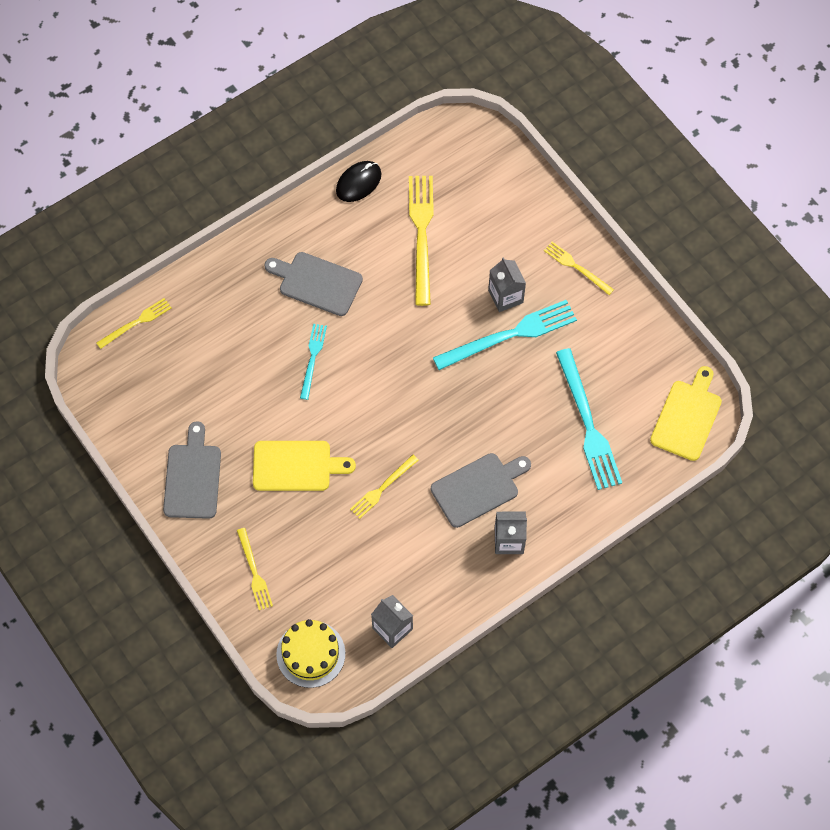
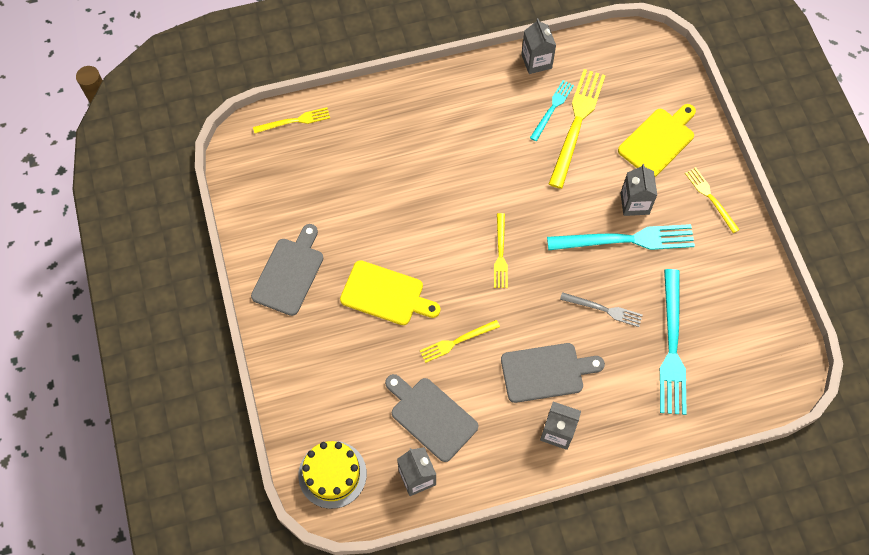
camera: 20 degrees right, 0 degrees up
(254, 572) = (310, 378): yellow fork -> yellow fork (500, 253)
(312, 358) = (437, 202): turquoise fork -> turquoise fork (552, 108)
(317, 283) = (466, 137): grey cutting board -> grey cutting board (431, 416)
(358, 183) = (536, 61): black mouse -> grey carton
(512, 410) = (604, 309): none -> grey fork
(687, 417) = (771, 372): yellow cutting board -> yellow cutting board (658, 140)

